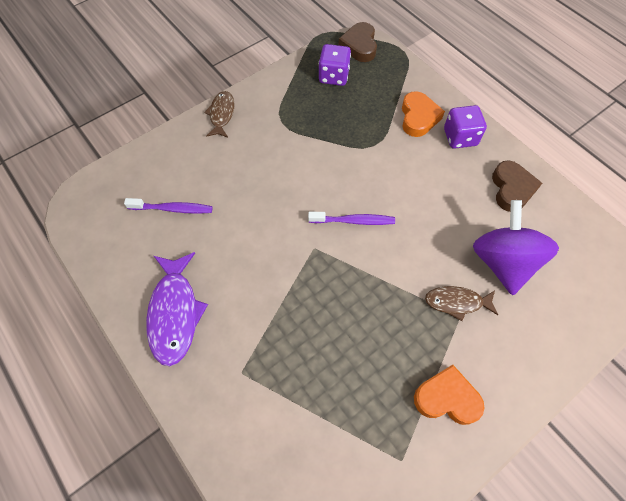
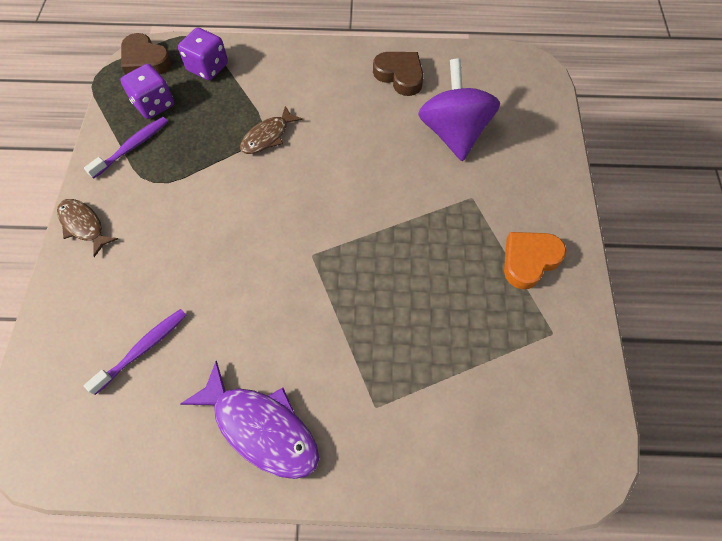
camera: 50 degrees left, 0 degrees up
(354, 221) = (317, 204): purple toothbrush -> purple toothbrush (132, 147)
(418, 117) = (269, 80): orange heart -> none
(457, 302) = (459, 190): brown fish -> brown fish (268, 136)
(460, 137) = (319, 69): purple dice -> purple dice (208, 67)
(502, 261) = (453, 132): purple spinning top -> purple spinning top turned 45 degrees clockwise

